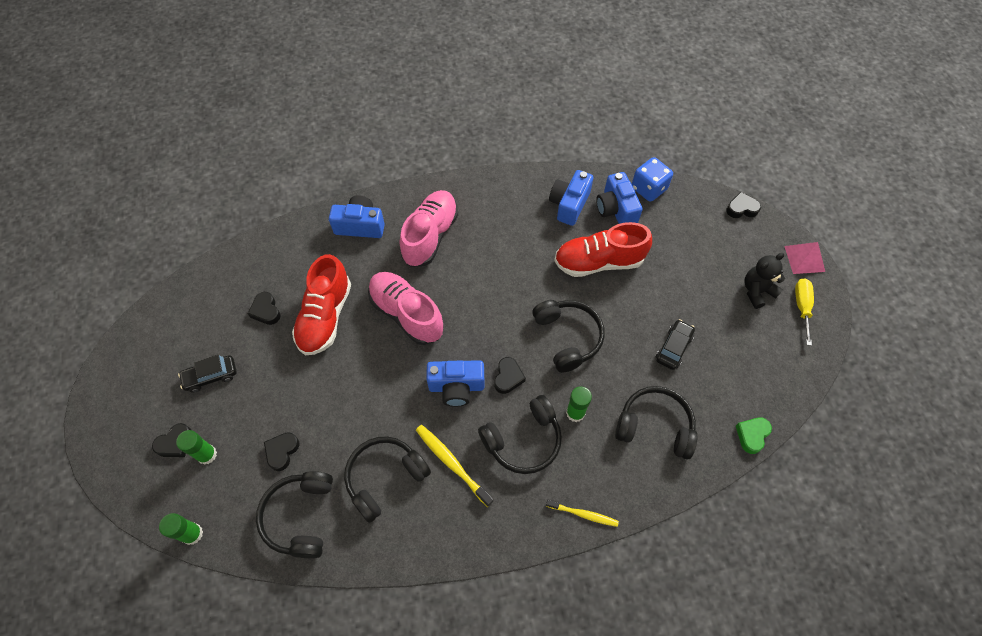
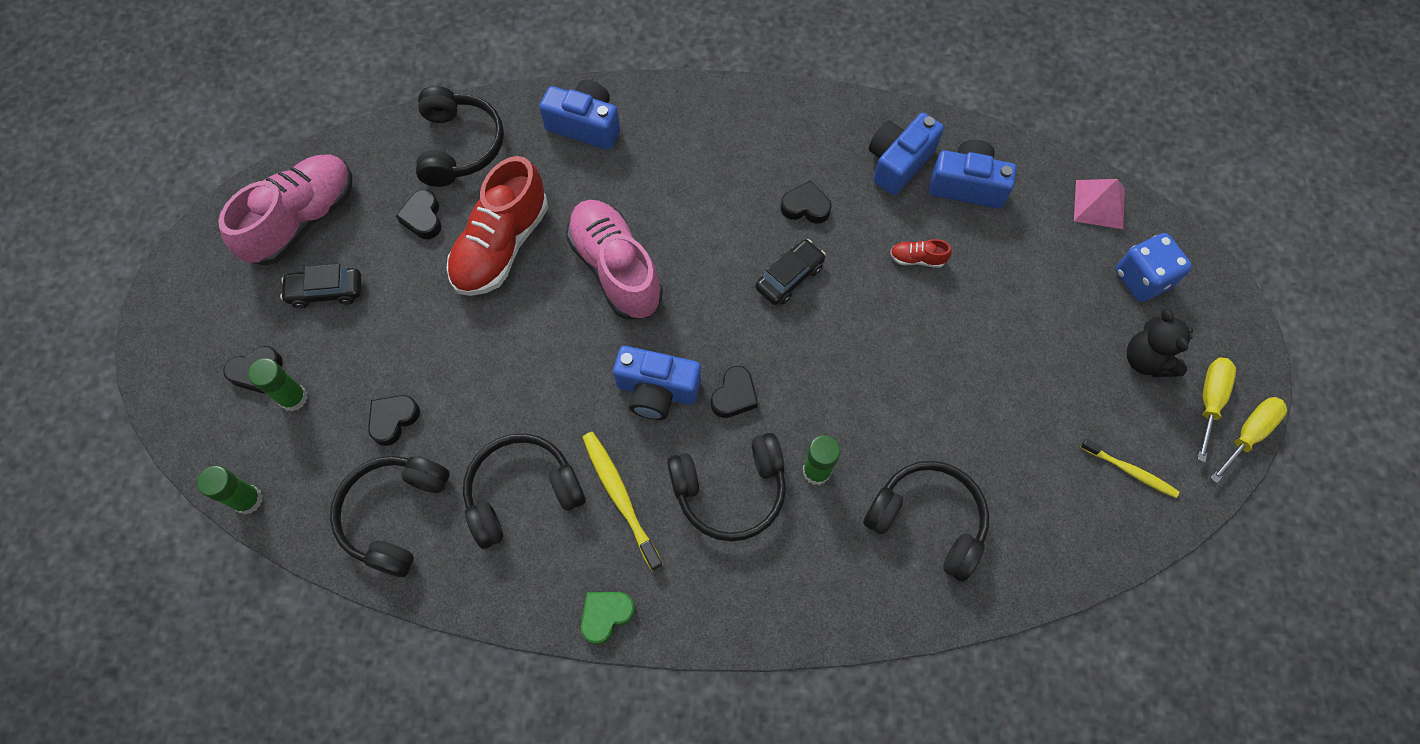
camera: 15 degrees right, 5 degrees up
(430, 236) = (681, 163): pink shoe -> pink shoe (303, 220)
(568, 337) = (838, 359): black headphones -> black headphones (460, 146)
(583, 514) = (785, 618): yellow toothbrush -> yellow toothbrush (1130, 471)
(599, 262) = (917, 259): red shoe -> red shoe, size x0.41
(616, 209) = (967, 185): blue camera -> blue camera turned 105 degrees clockwise
(648, 189) = (1027, 165): blue dice -> blue dice (1142, 279)
(673, 348) = (991, 413): black car -> black car (789, 277)
(741, 208) = (1162, 228): black heart -> black heart (805, 207)
(752, 435) = (1070, 571): green heart -> green heart (606, 615)
(757, 291) = (1146, 360): black teddy bear -> black teddy bear turned 90 degrees counterclockwise
(804, 258) = (1238, 328): pink pyramid -> pink pyramid (1099, 204)
(831, 322) = (1248, 434): none -> yellow screwdriver

